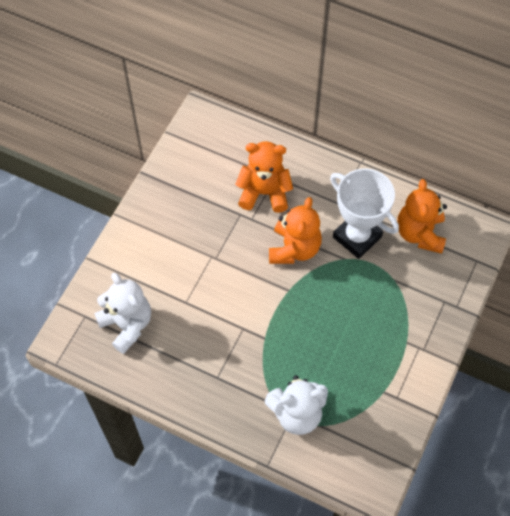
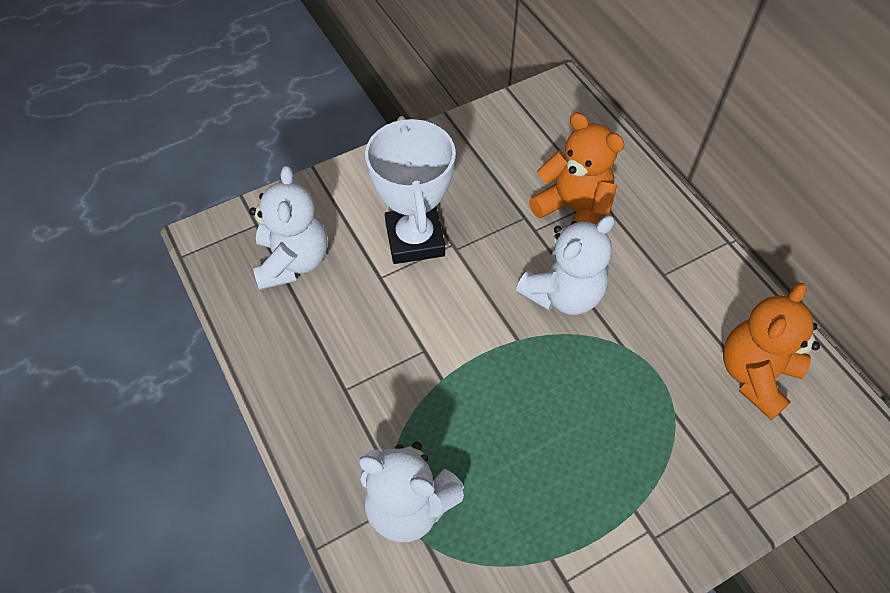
camera: 35 degrees right, 5 degrees down
(294, 248) = (563, 294): orange teddy bear -> white teddy bear
(357, 237) = (659, 328): white trophy -> white trophy (415, 239)

